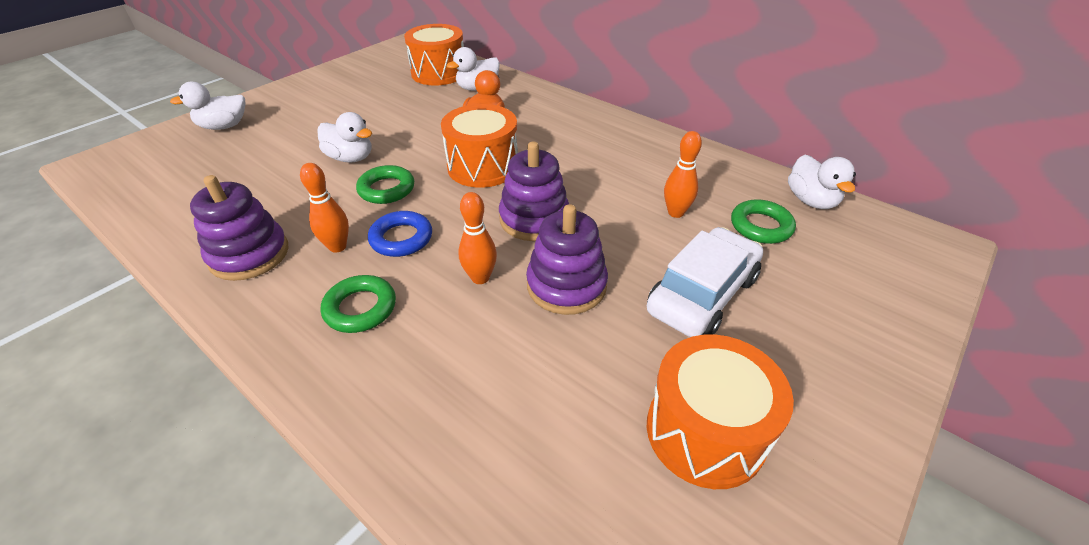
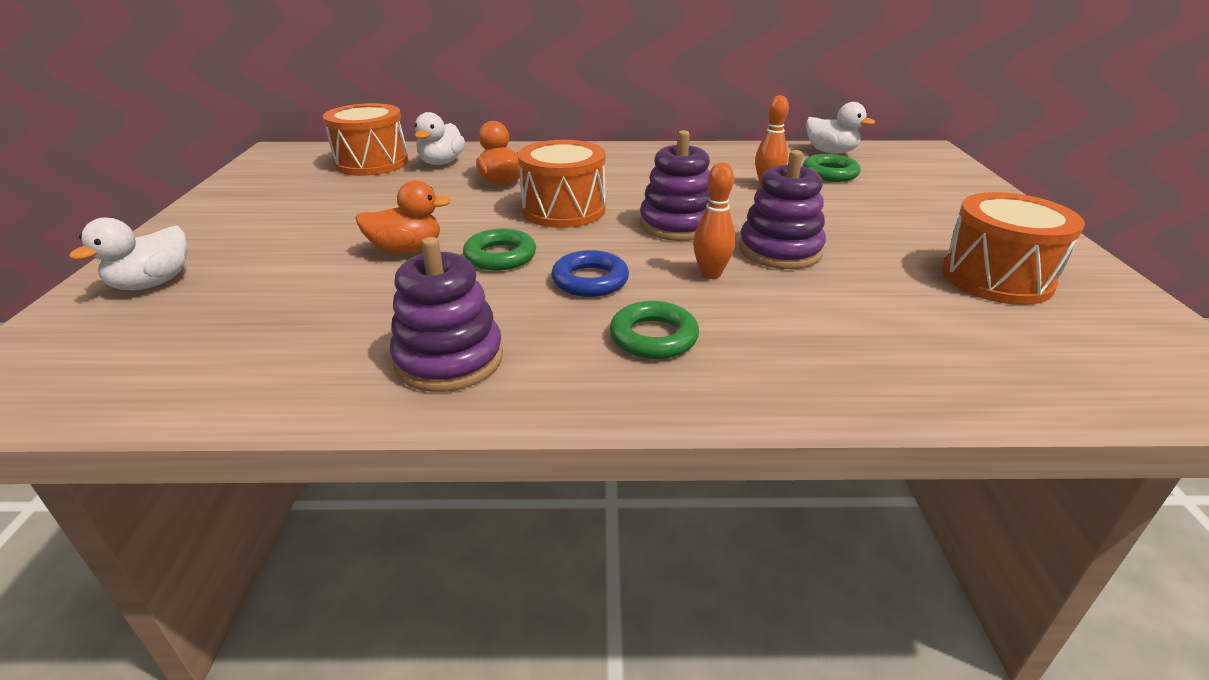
camera: 40 degrees left, 10 degrees down
(337, 247) = (538, 311): orange bowling pin -> none
(351, 158) = (406, 250): white duck -> orange duck
(702, 294) = (866, 219): white car -> none

